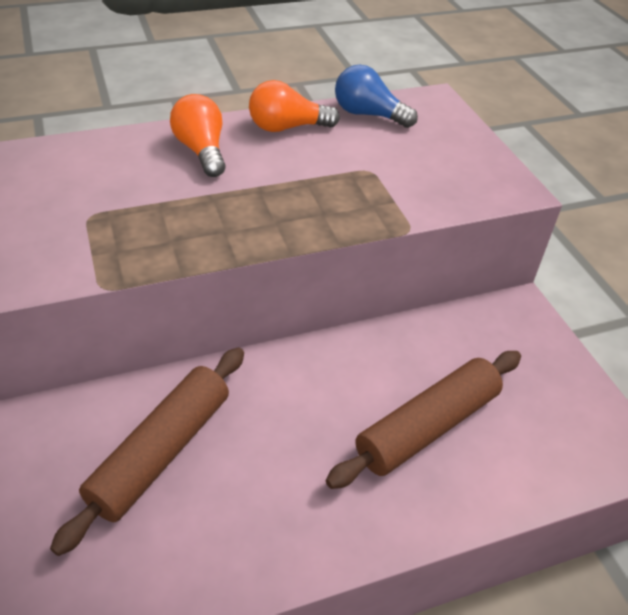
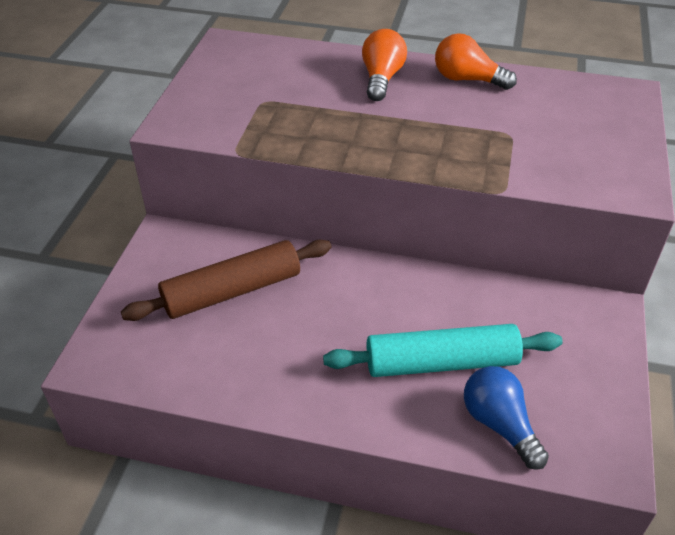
camera: 35 degrees right, 0 degrees up
(368, 115) = (551, 88): blue light bulb -> blue light bulb (499, 424)
(427, 427) = (441, 363): brown rolling pin -> turquoise rolling pin

